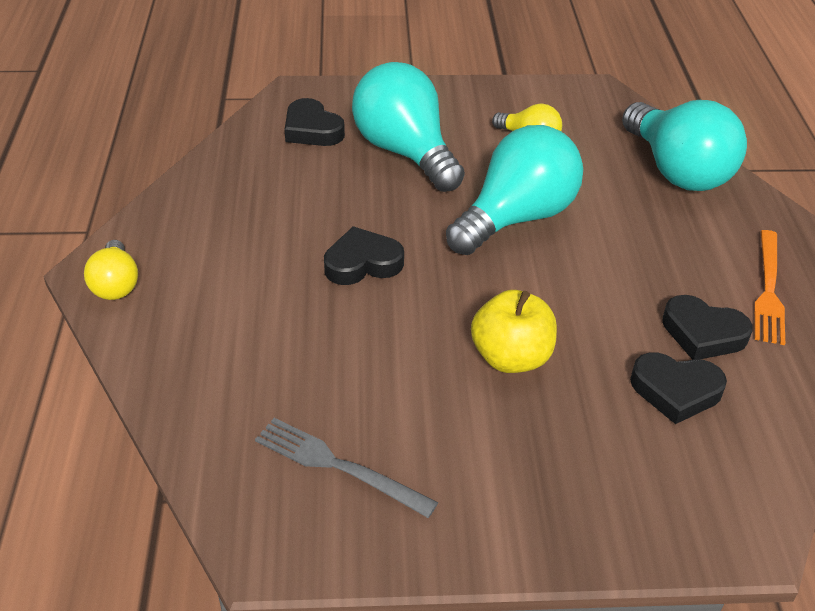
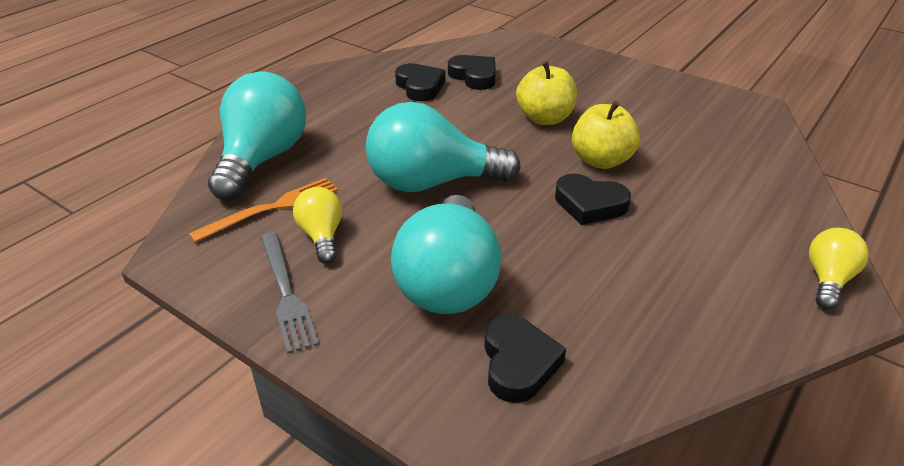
camera: 140 degrees left, 5 degrees down
(339, 466) = (695, 117): grey fork -> grey fork (286, 293)
(395, 323) = (601, 160): none -> yellow apple
(768, 290) = (348, 86): orange fork -> orange fork (271, 209)

